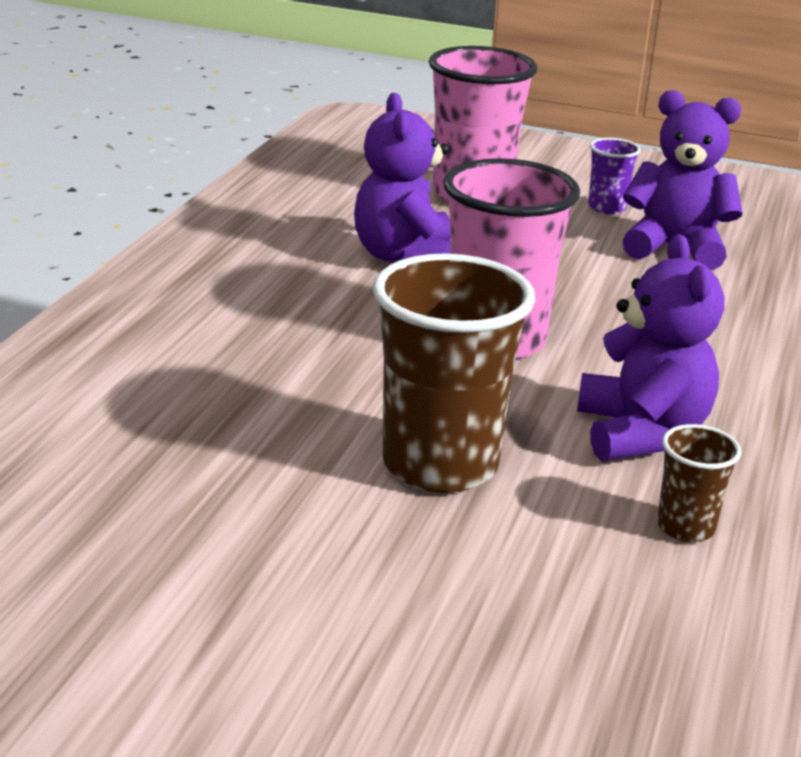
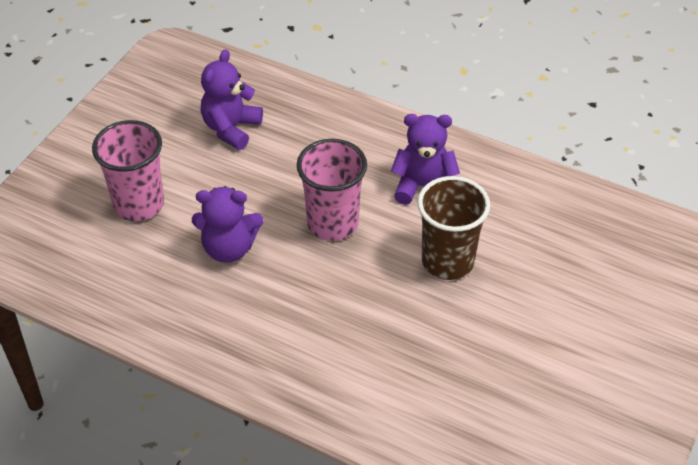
camera: 80 degrees left, 20 degrees up
(606, 208) = (170, 145): purple cup -> none
(685, 527) = (495, 188): brown cup -> none

